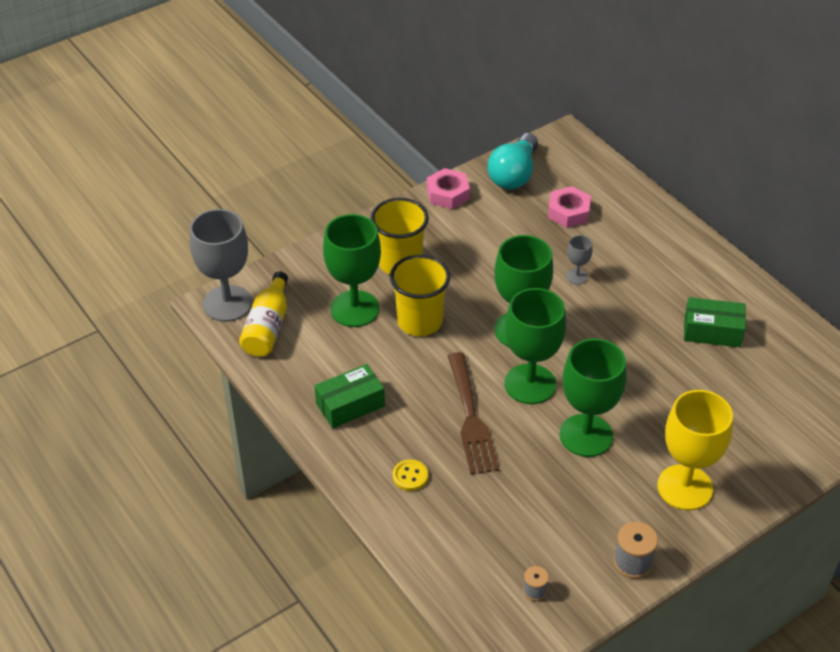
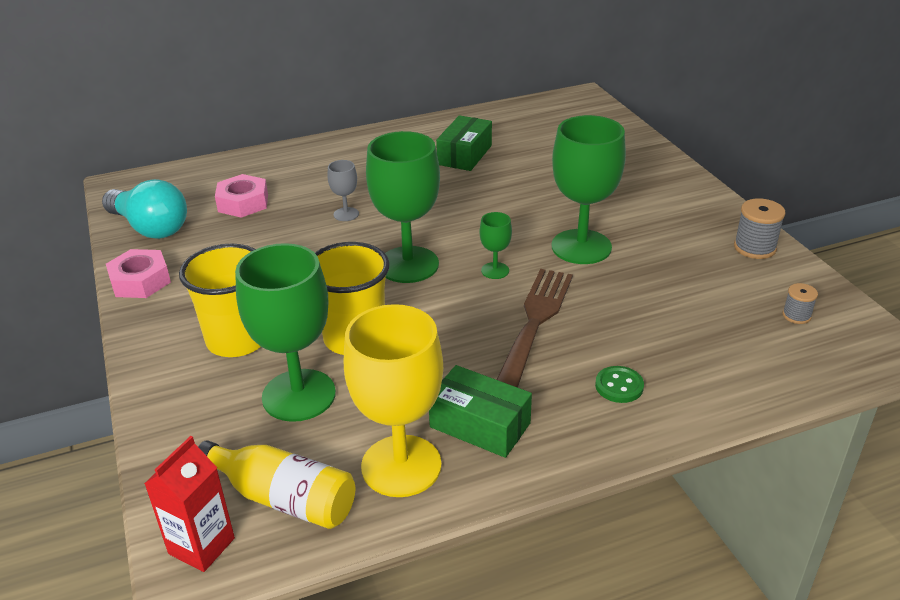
camera: 75 degrees left, 10 degrees down
(227, 303) = (201, 546): grey goblet -> red carton
(350, 405) = (480, 425): green box -> green box turned 45 degrees counterclockwise
(410, 476) = (619, 386): yellow button -> green button
(471, 418) = (535, 321): brown fork -> brown fork turned 75 degrees counterclockwise
(530, 384) = (495, 270): green goblet -> green goblet, size x0.45
(685, 487) = (660, 203): yellow goblet -> yellow goblet (401, 466)

